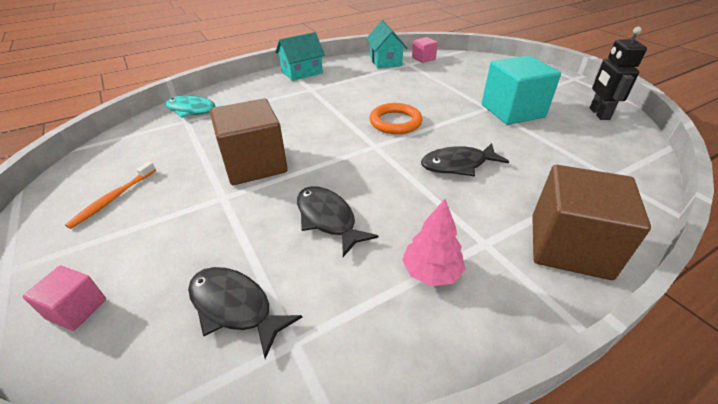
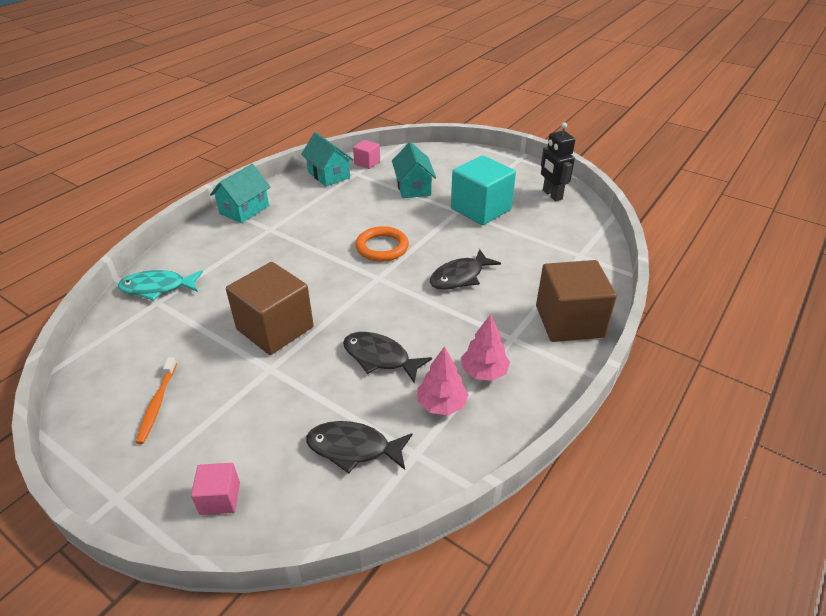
camera: 25 degrees left, 0 degrees up
(360, 292) = (441, 404): none -> pink tree
(454, 82) = (413, 187): none -> turquoise house

